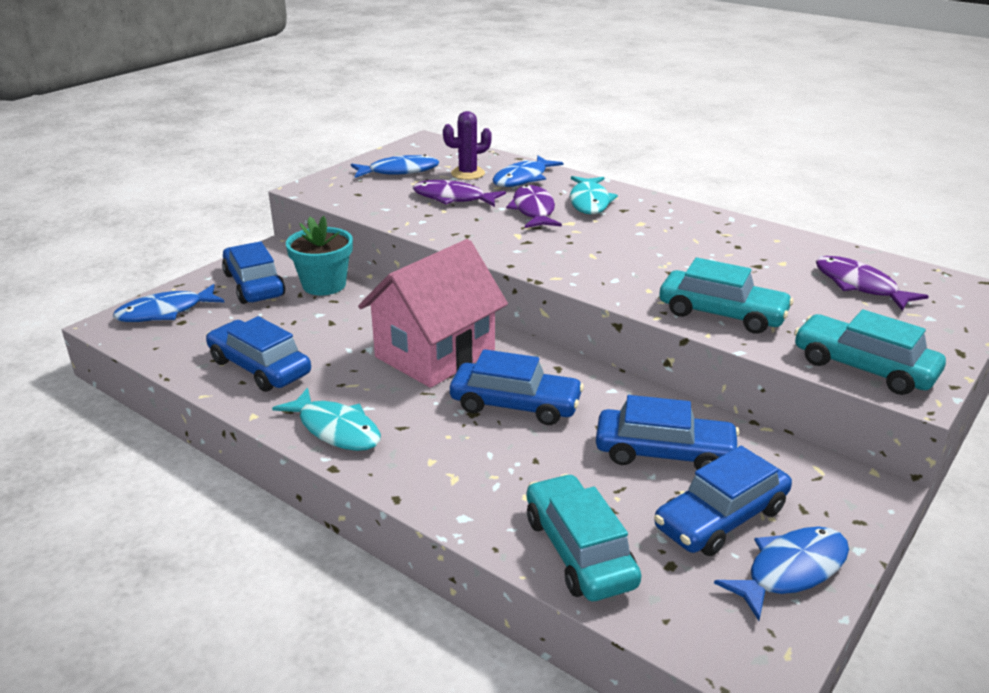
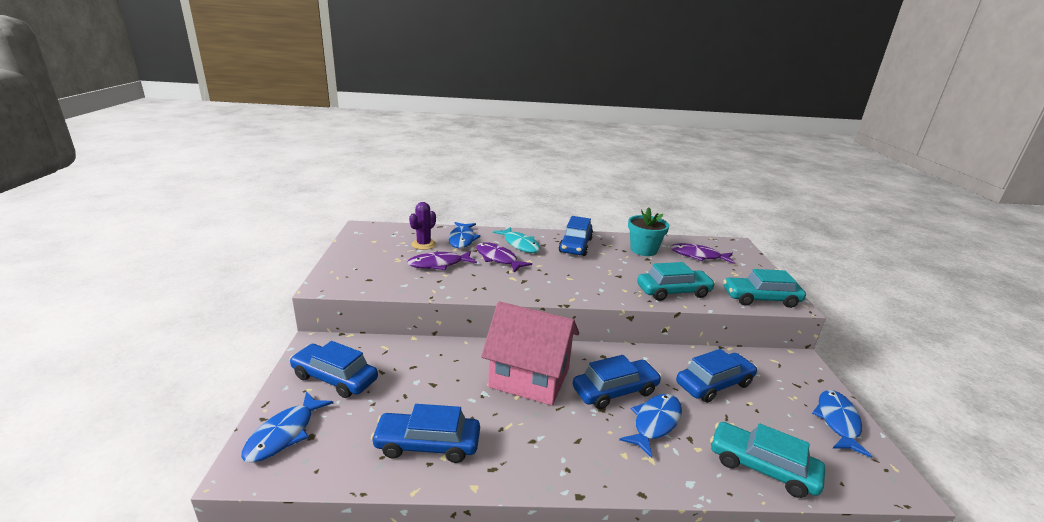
camera: 40 degrees left, 5 degrees down
(324, 285) = (390, 357): turquoise flower pot -> turquoise flower pot (643, 250)
(336, 429) = (542, 465): turquoise fish -> none
(399, 171) = (375, 254): blue fish -> blue fish (655, 423)
(435, 354) = (529, 378): pink house -> pink house turned 75 degrees counterclockwise
(721, 518) = (781, 409): blue car -> blue car (575, 245)

